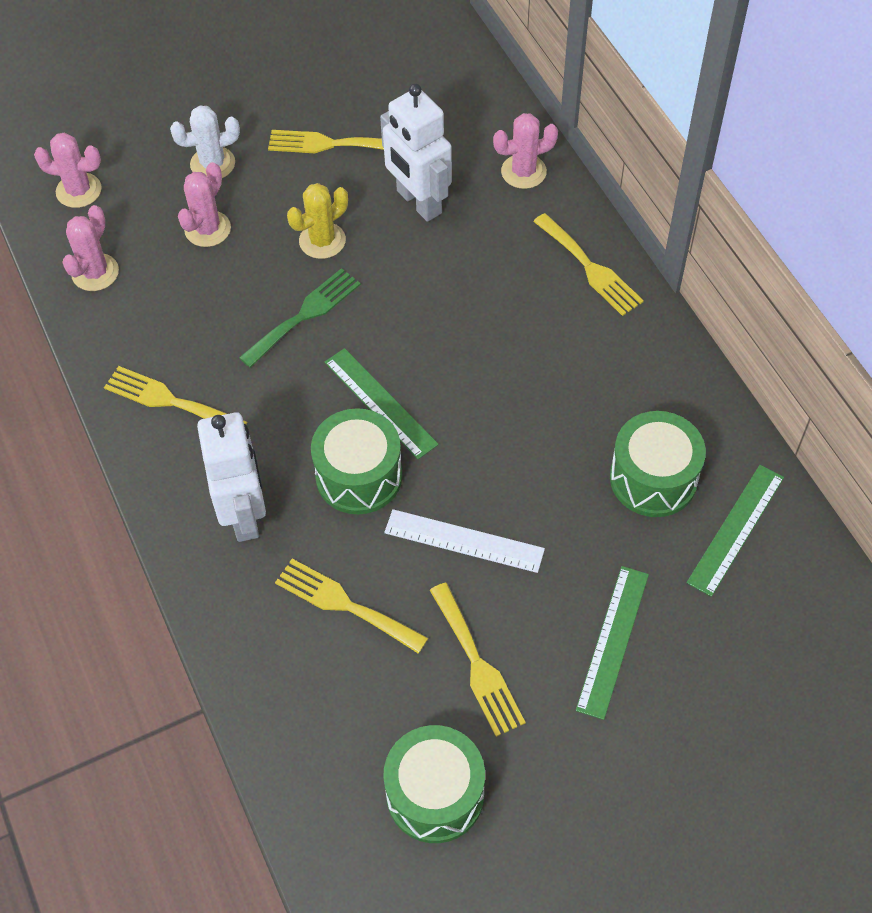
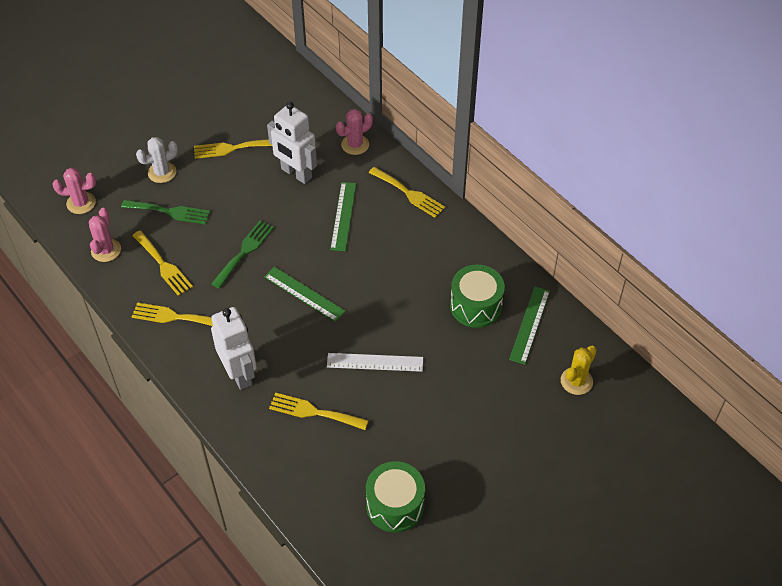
camera: 15 degrees left, 5 degrees down
(207, 229) = (170, 212): pink cactus -> green fork
(322, 241) = (243, 206): yellow cactus -> yellow cactus (576, 381)
(359, 476) = (302, 338): green drum -> none
(477, 665) = (401, 429): yellow fork -> yellow fork (163, 265)
(612, 641) = (475, 400): green ruler -> green ruler (343, 216)

